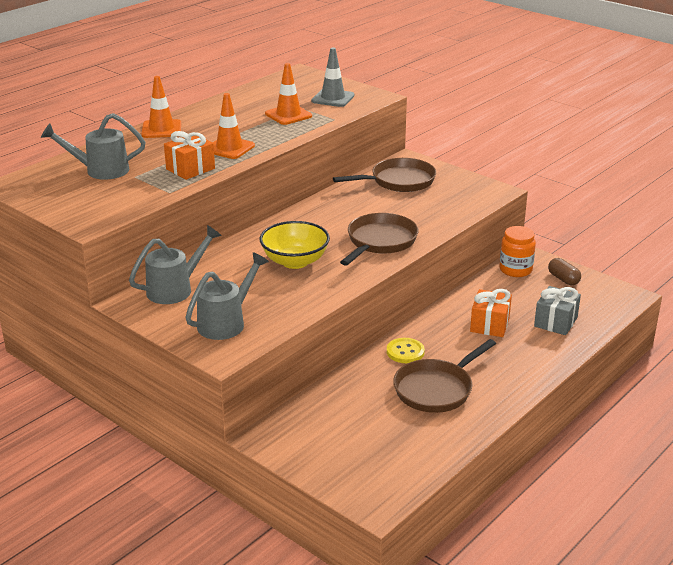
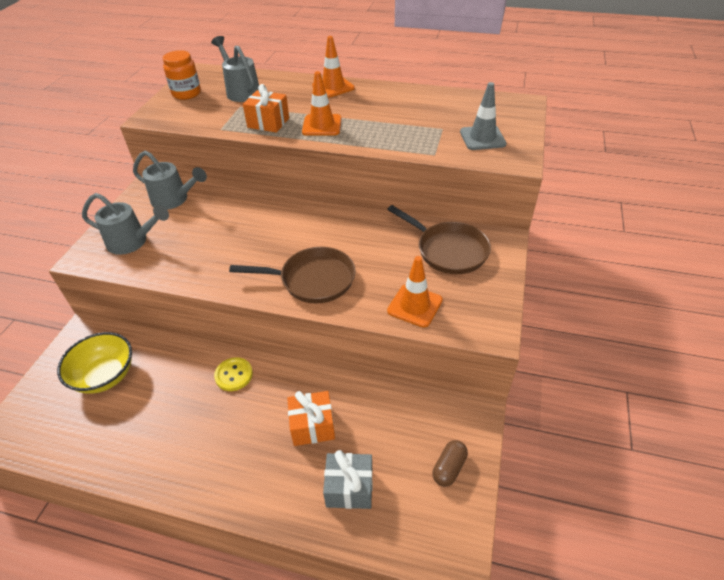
camera: 65 degrees right, 15 degrees up
(288, 115) = (418, 129): orange traffic cone -> orange traffic cone (415, 305)
(295, 261) = (247, 242): yellow bowl -> yellow bowl (105, 376)
(436, 389) = (180, 420): brown pan -> none
(515, 270) = (438, 414): orange jar -> orange jar (186, 93)

